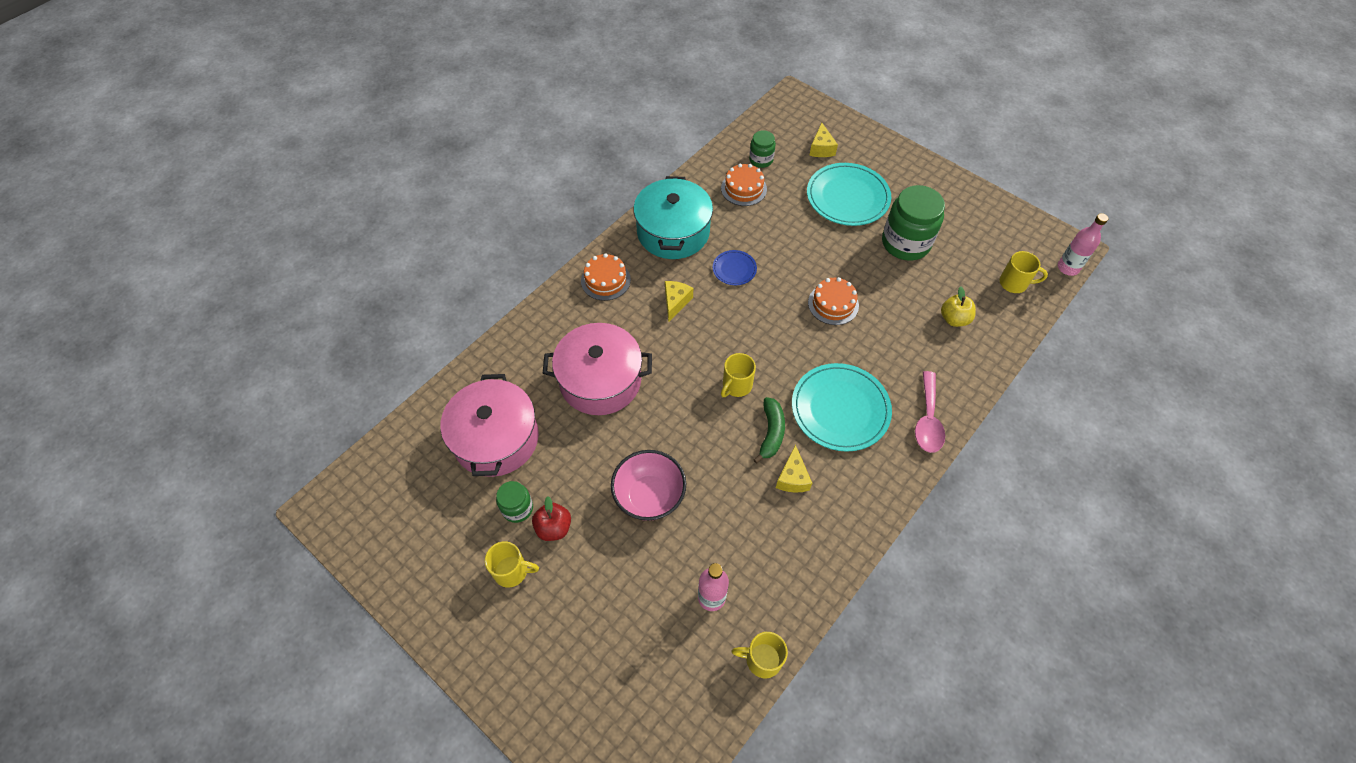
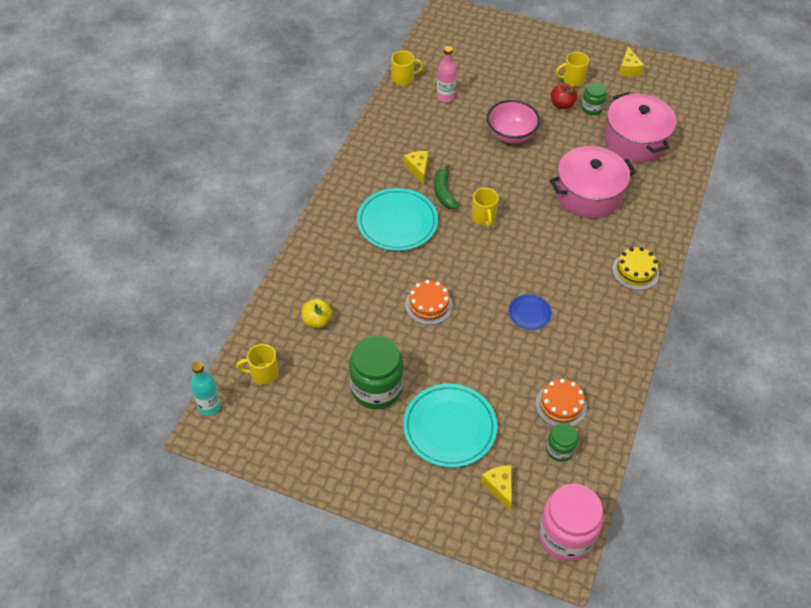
camera: 160 degrees right, 5 degrees down
(605, 280) = (635, 271): orange cake -> yellow cake
(673, 232) = (604, 334): turquoise pot -> none
(675, 302) = (565, 268): yellow cheese -> yellow cheese (628, 69)
(736, 385) = (483, 217): yellow mug -> yellow mug turned 150 degrees clockwise
(783, 110) = (566, 535): none -> pink jar
(928, 420) = (327, 232): pink spoon -> none
(1068, 268) = (209, 406): pink bottle -> turquoise bottle

